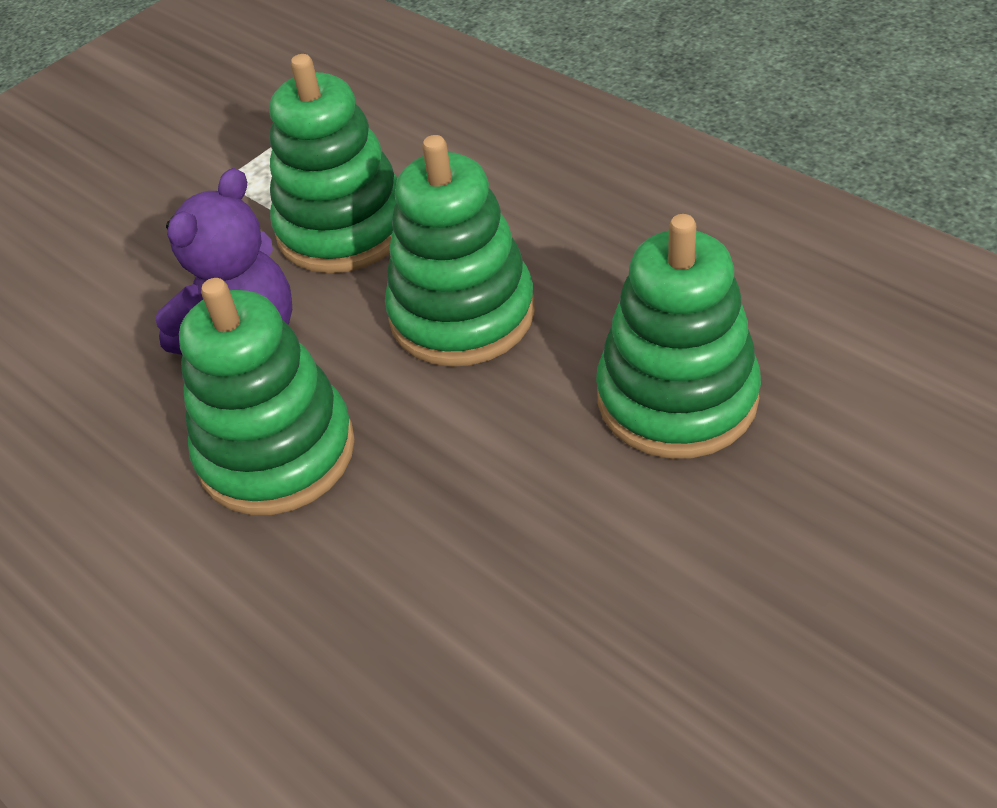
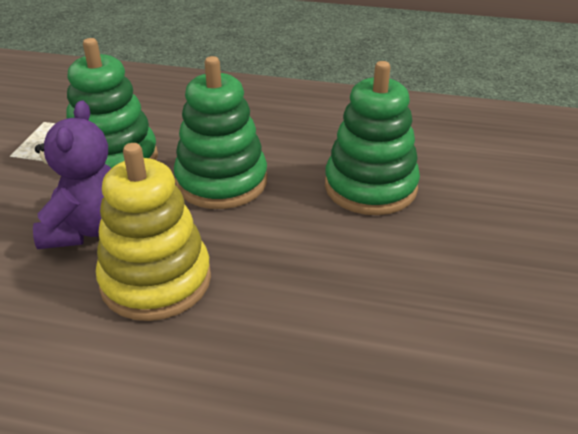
camera: 35 degrees left, 10 degrees down
(276, 452) = (156, 280): green stacking toy -> yellow stacking toy

